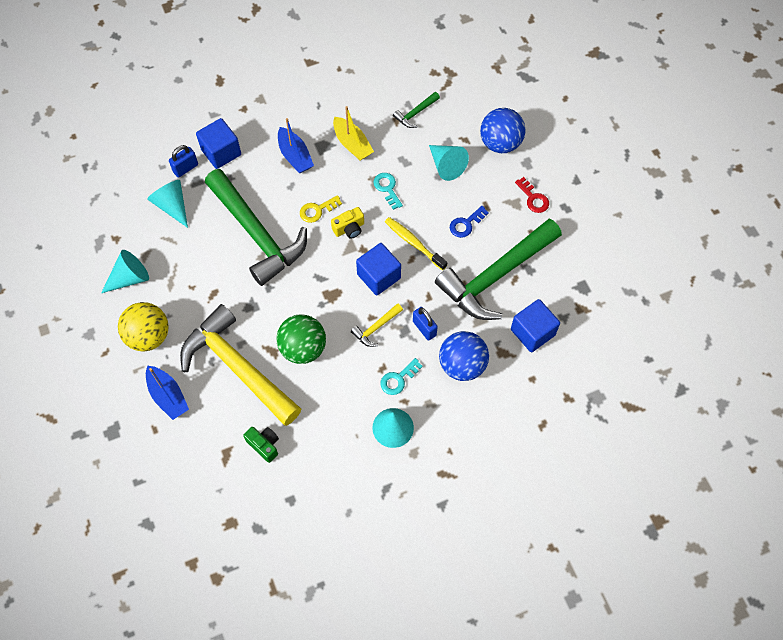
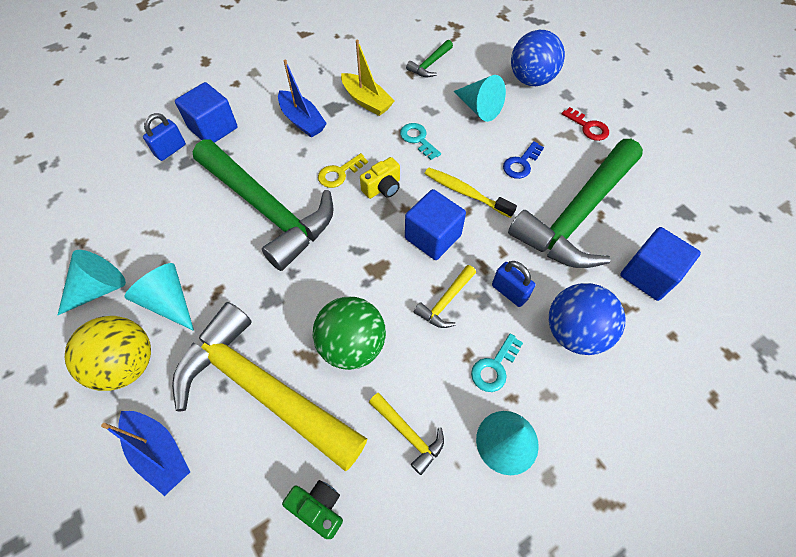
camera: 10 degrees left, 5 degrees down
(172, 205) = (155, 193): turquoise cone -> turquoise cone (169, 301)
(329, 412) = (408, 434): none -> yellow hammer

